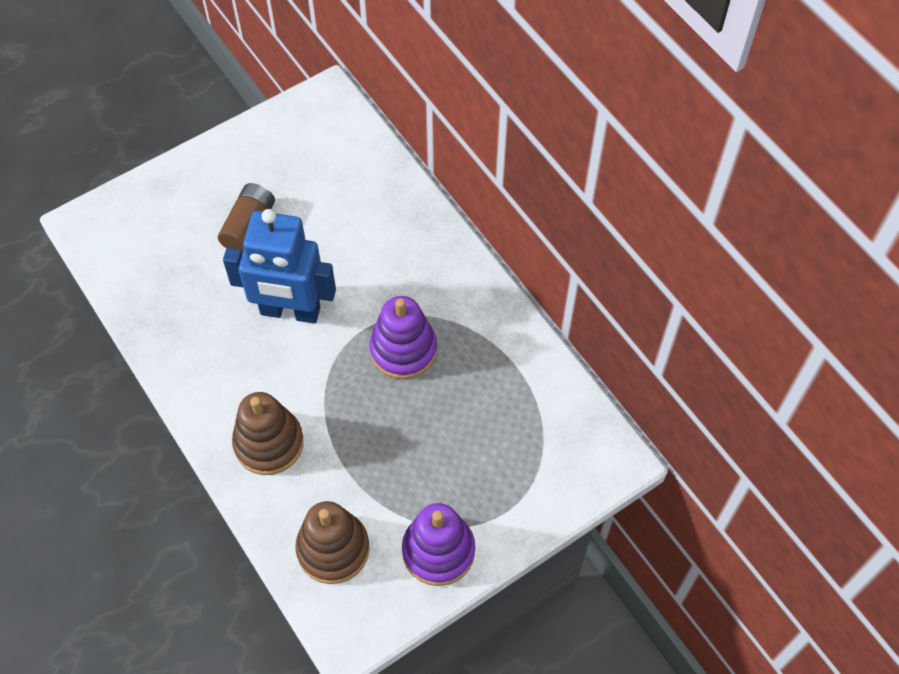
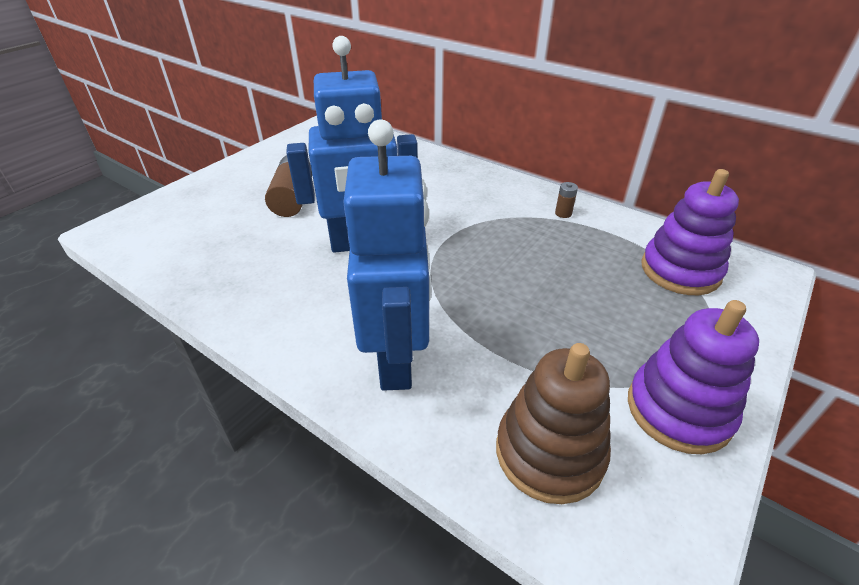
camera: 20 degrees left, 20 degrees down
(269, 443) = (397, 358): brown stacking toy -> blue robot
(403, 350) = (495, 245): purple stacking toy -> purple stacking toy (680, 270)
(491, 328) = (563, 213): none -> brown battery

